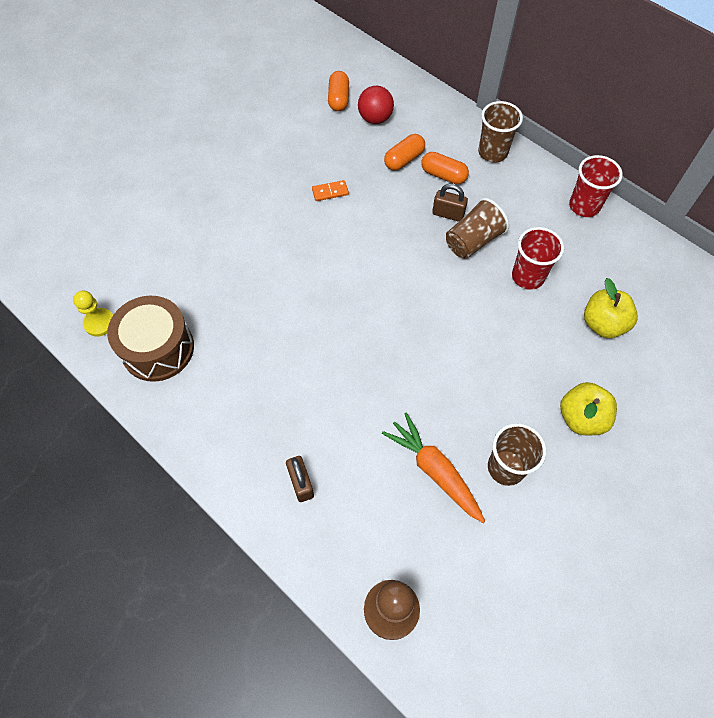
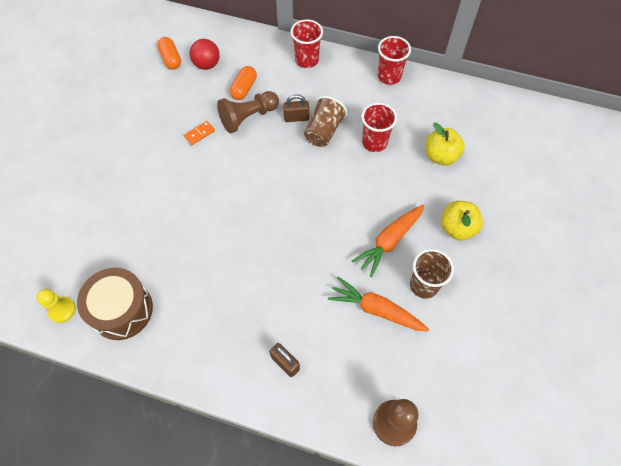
camera: 25 degrees left, 0 degrees up
(393, 193) = (248, 117): none -> brown pawn
(443, 175) = (279, 90): orange capsule -> none
(488, 399) = (389, 241): none -> orange carrot
(492, 152) = (307, 60): brown cup -> red cup

